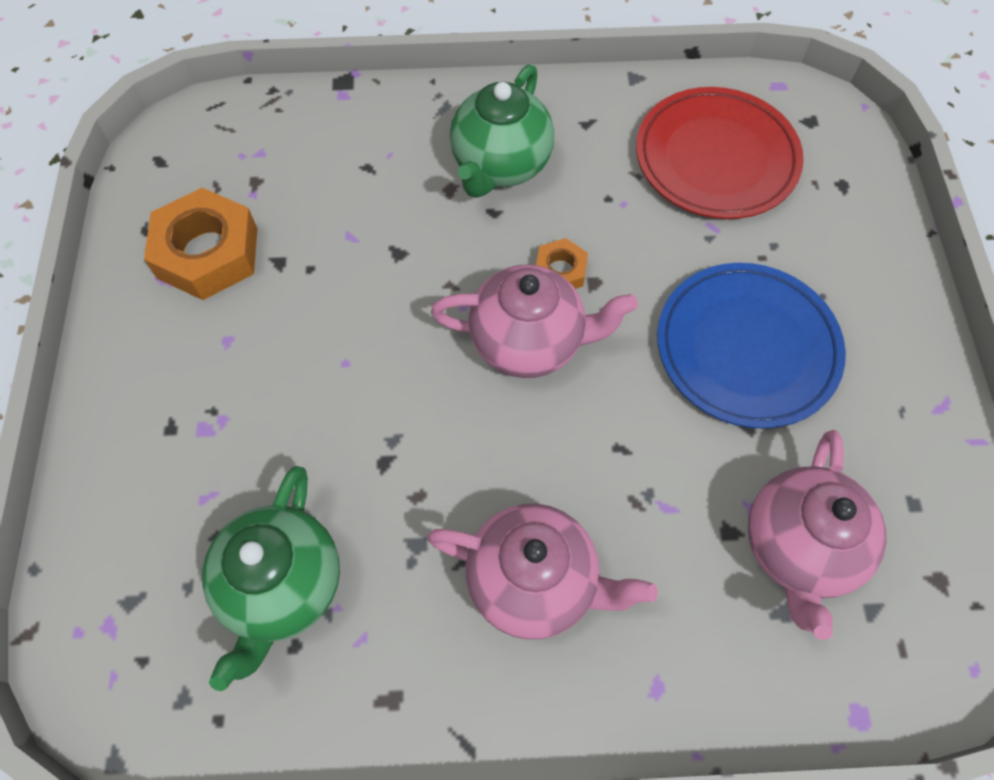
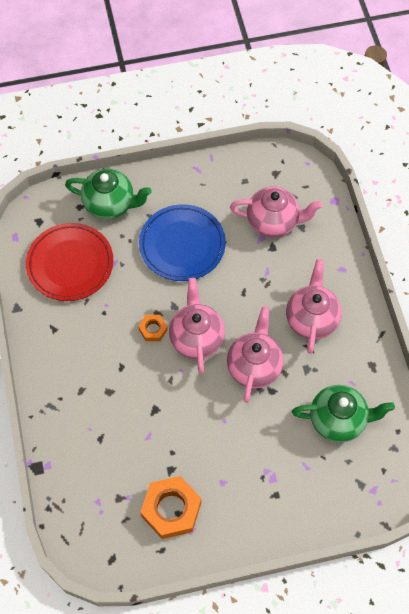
camera: 100 degrees left, 0 degrees up
(445, 438) = (254, 366): none -> pink teapot
(500, 165) = (89, 368): green teapot -> green teapot (110, 204)

